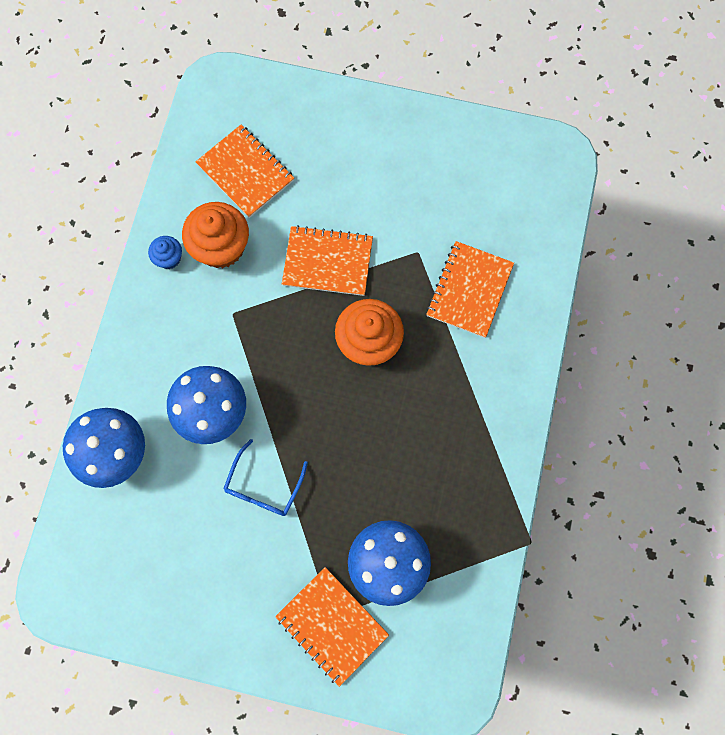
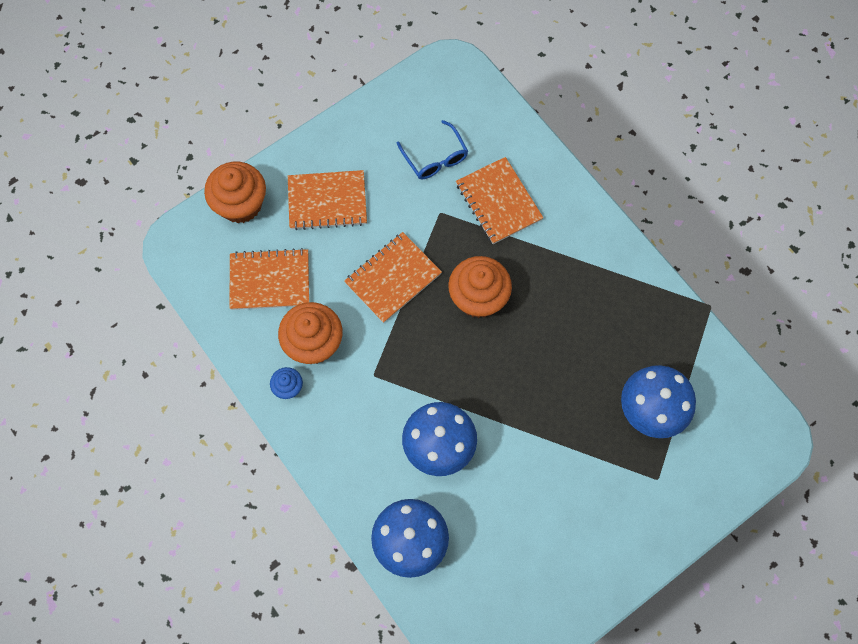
camera: 50 degrees left, 5 degrees down
(263, 486) = (525, 454): blue glasses -> blue glasses (435, 158)
(290, 99) = (241, 204): none -> orange cupcake
(332, 625) = (664, 484): orange notebook -> orange notebook (327, 201)

